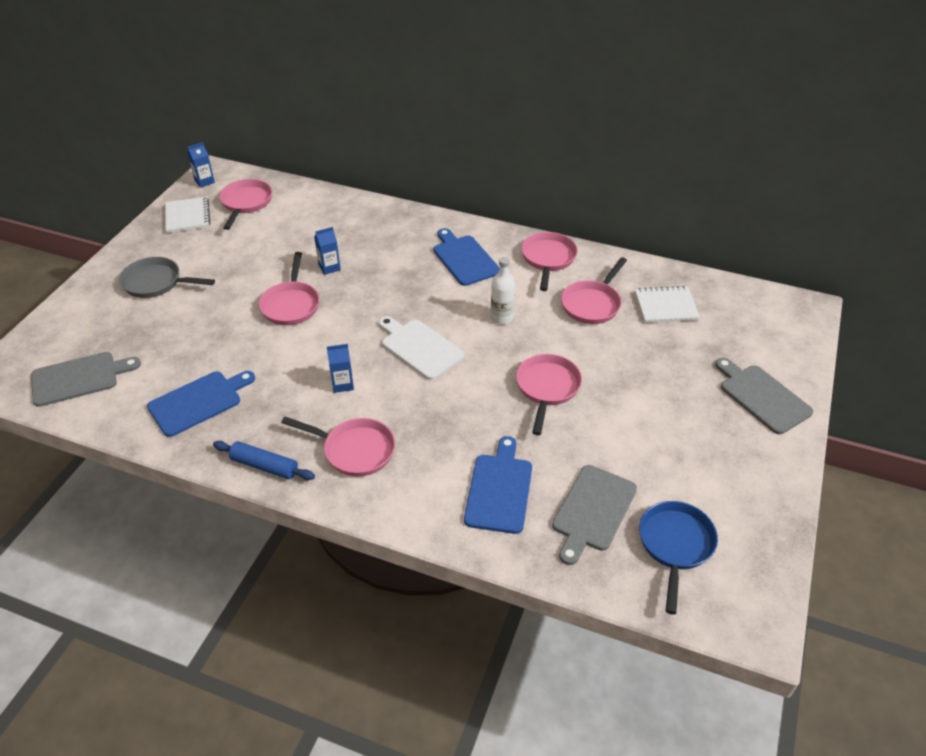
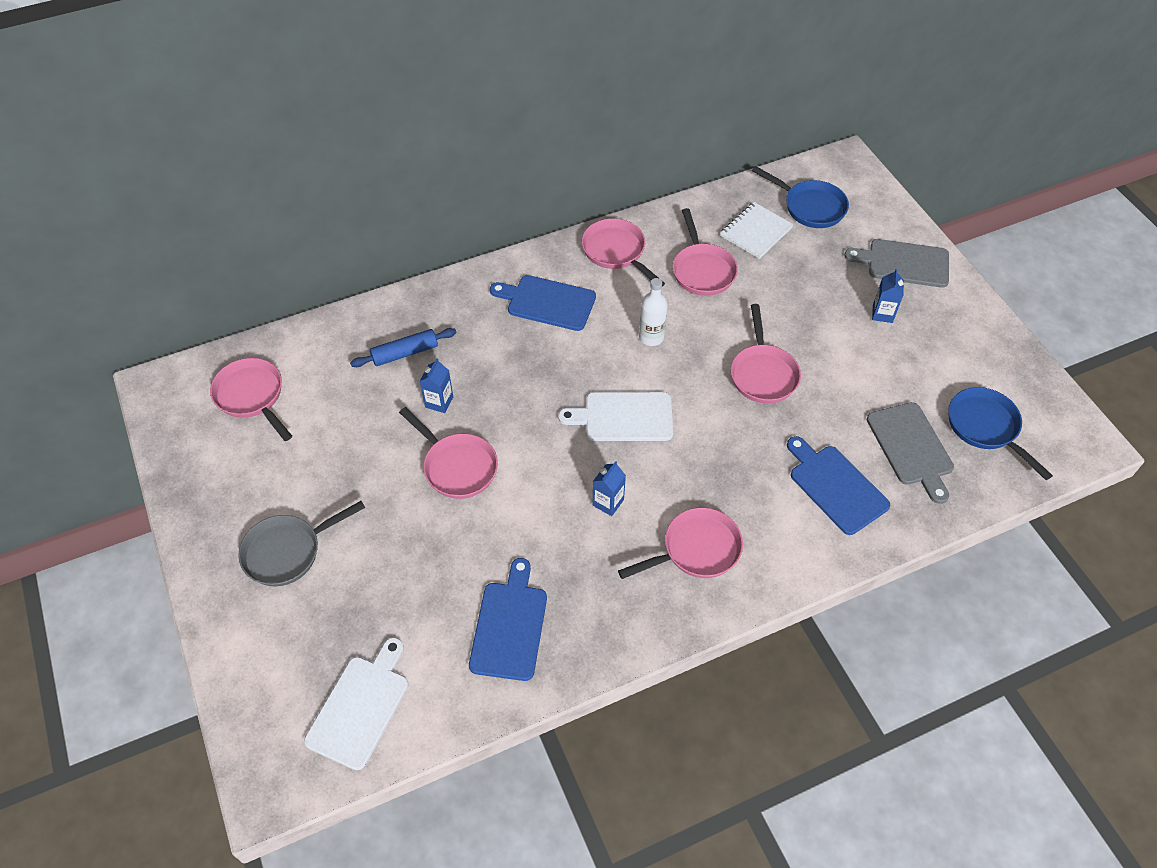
camera: 45 degrees left, 10 degrees up
(79, 378) = (360, 707): grey cutting board -> white cutting board
(187, 216) = (208, 457): white notebook -> none
(204, 181) = (165, 404): blue carton -> blue carton (882, 314)
(265, 466) = (647, 627): blue rolling pin -> blue rolling pin (405, 353)
(547, 388) = (763, 374): pink pan -> pink pan turned 150 degrees counterclockwise
(732, 317) = (810, 207): none -> blue pan

